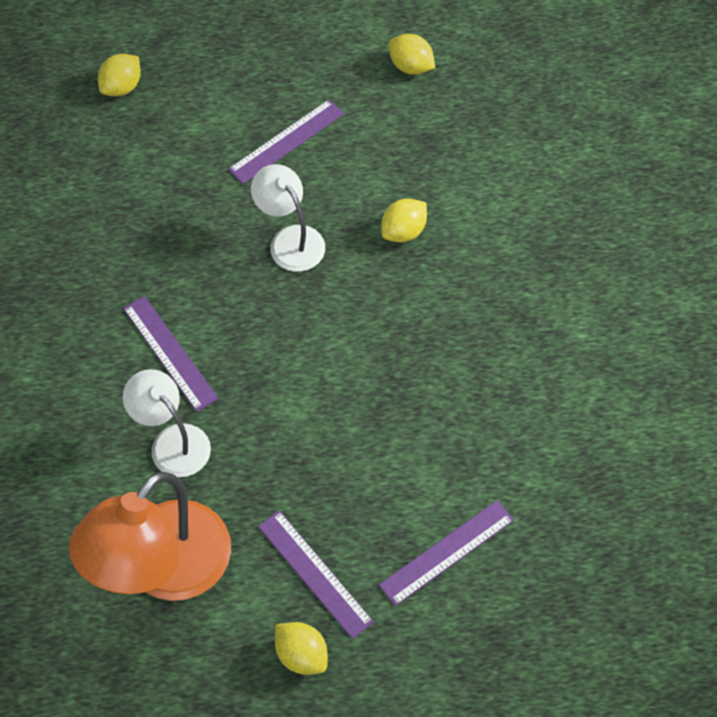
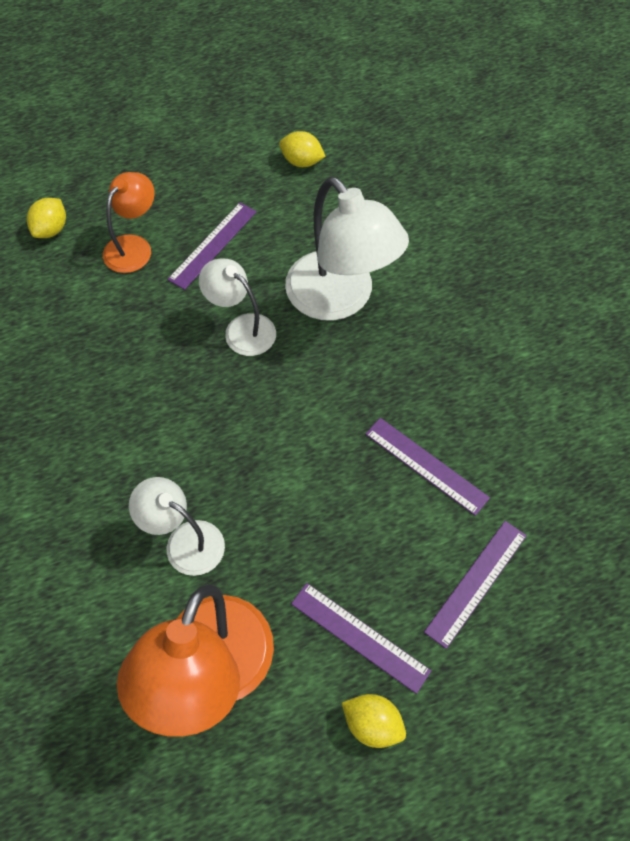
camera: 15 degrees left, 0 degrees up
(170, 353) = (159, 456): purple ruler -> purple ruler (426, 465)
(203, 125) = (134, 246): none -> orange lamp
(403, 231) = (340, 299): yellow lemon -> white lamp

